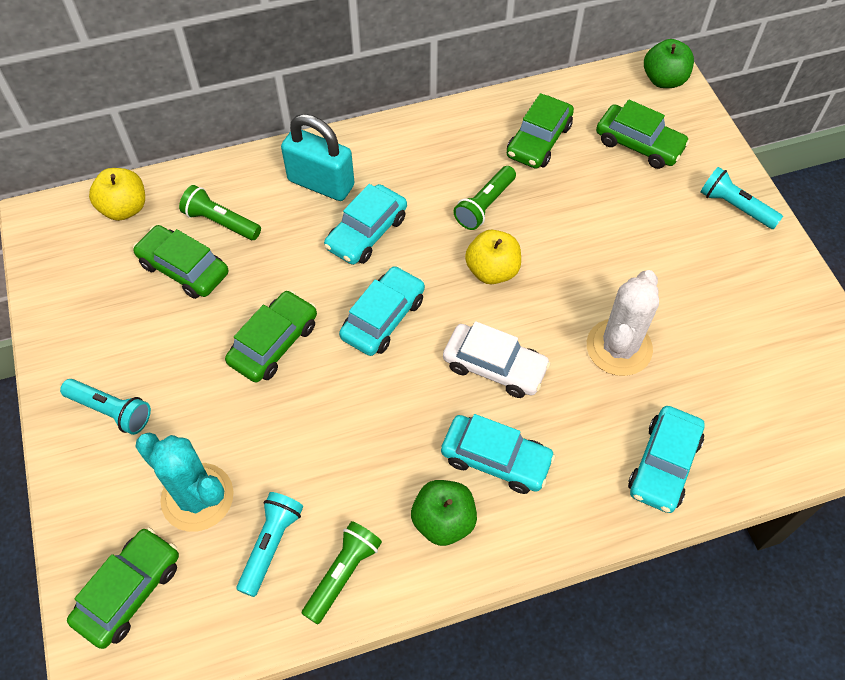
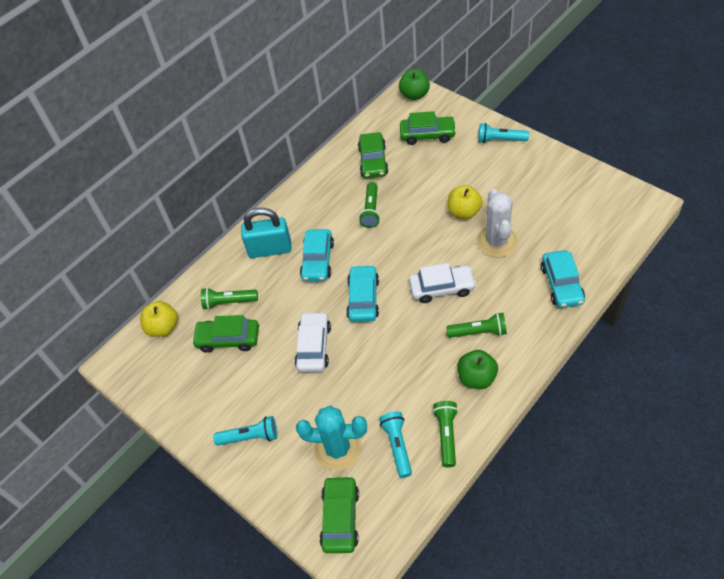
camera: 25 degrees left, 5 degrees down
(274, 343) = (313, 347): green car -> white car
(492, 271) = (402, 241): yellow apple -> yellow apple (464, 212)
(496, 459) = (478, 332): turquoise car -> green flashlight

